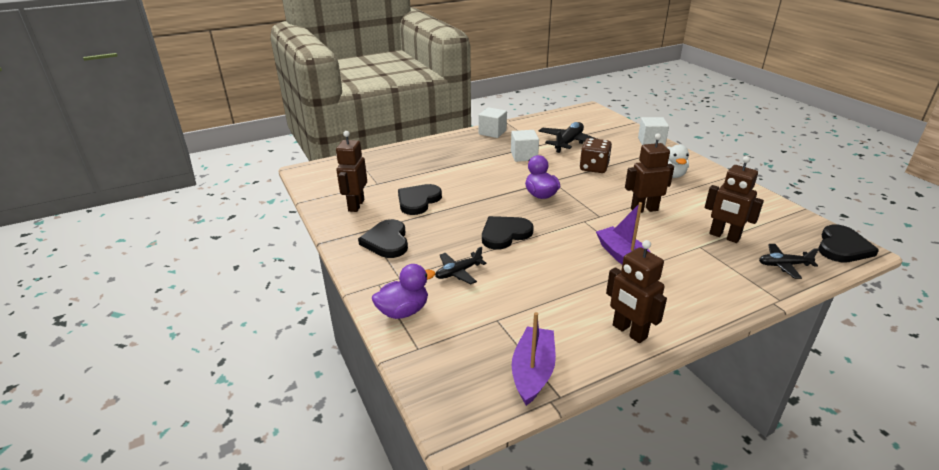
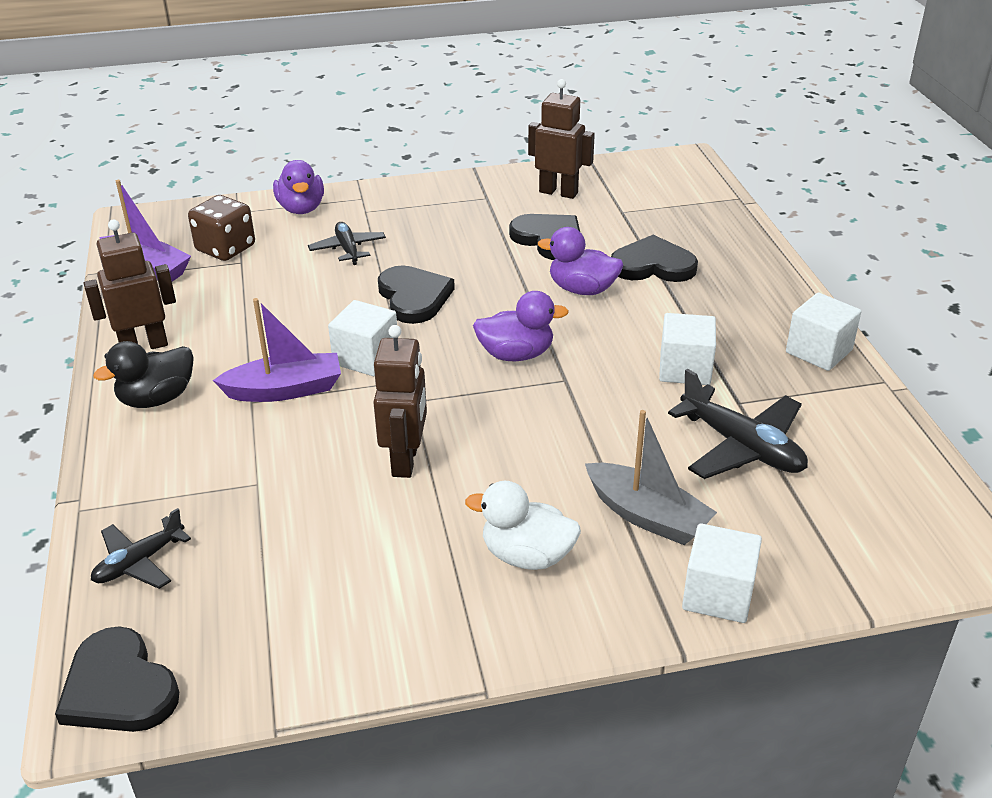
camera: 105 degrees right, 5 degrees up
(387, 241) = (450, 208): black heart -> black heart (653, 265)
(469, 185) = (582, 289): none -> purple duck
(575, 237) = (366, 358): none -> white cube
(594, 167) = (601, 448): brown dice -> brown dice (225, 248)
(625, 156) = (647, 516): none -> grey boat
(673, 304) = (157, 399): none -> black duck
(724, 236) = (263, 527): brown robot -> none
(783, 265) = (139, 562): black plane -> black plane turned 150 degrees counterclockwise

